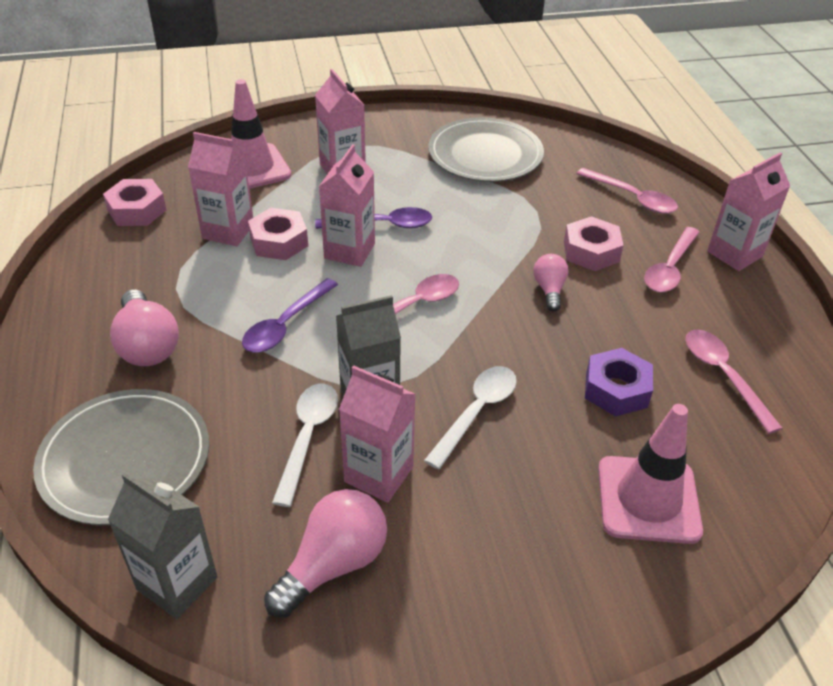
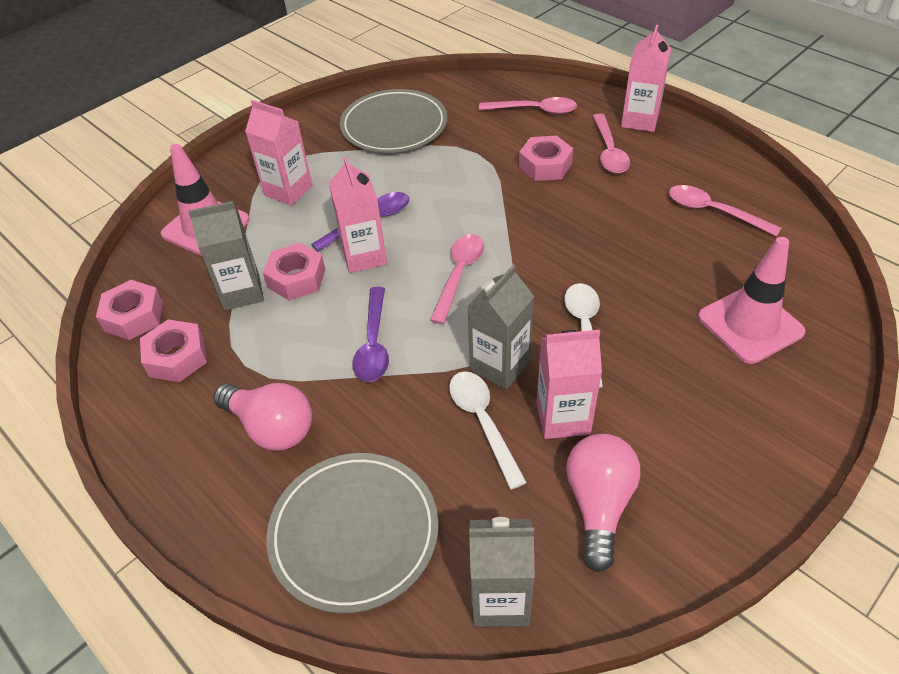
camera: 30 degrees left, 5 degrees up
(136, 256) = (177, 357): none -> pink nut
(228, 231) = (241, 292): pink carton -> grey carton
(549, 290) = (544, 209): pink light bulb -> none
(616, 390) = (658, 259): purple nut -> none

